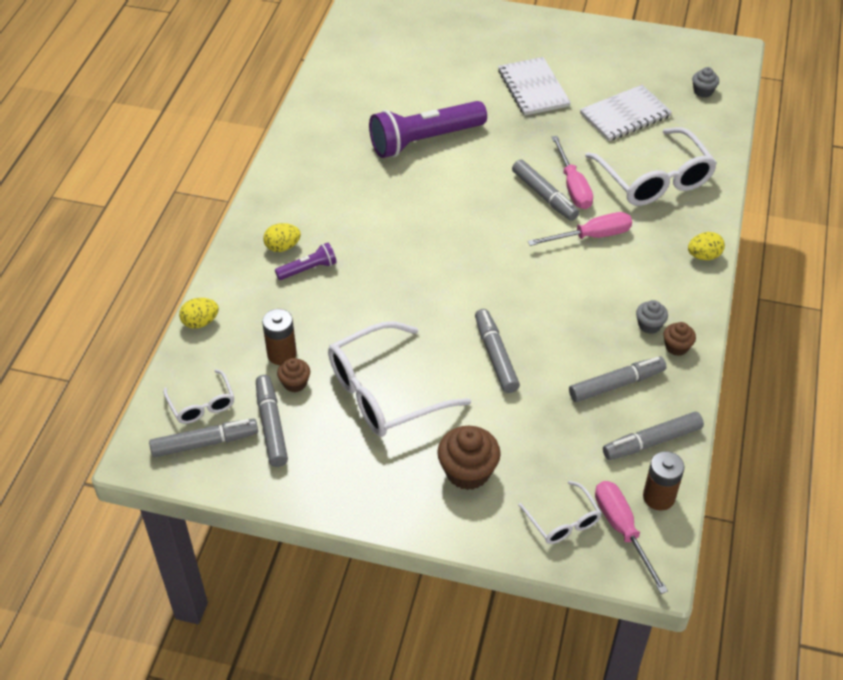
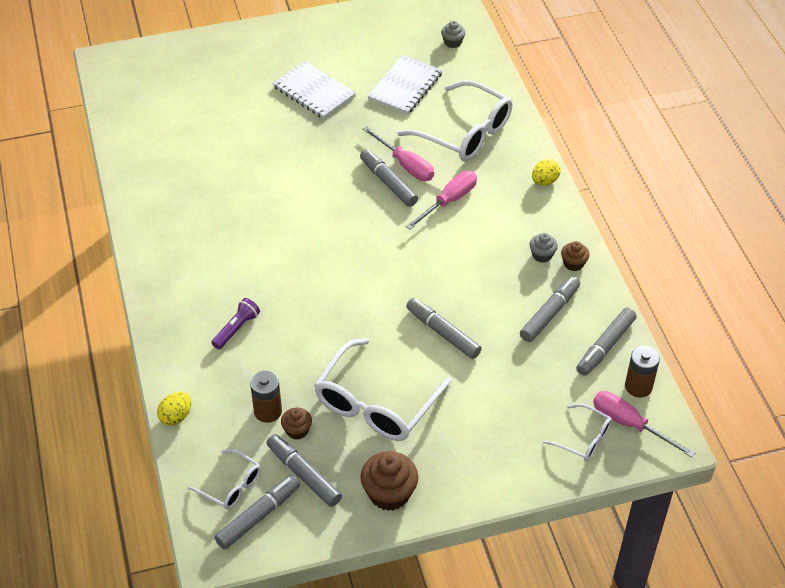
camera: 30 degrees left, 0 degrees up
(282, 247) = (199, 319): yellow egg -> none
(424, 140) = (254, 174): purple flashlight -> none
(467, 472) = (487, 436): brown cupcake -> brown cupcake (389, 493)
(544, 196) = (388, 182): grey marker -> grey marker turned 150 degrees counterclockwise

